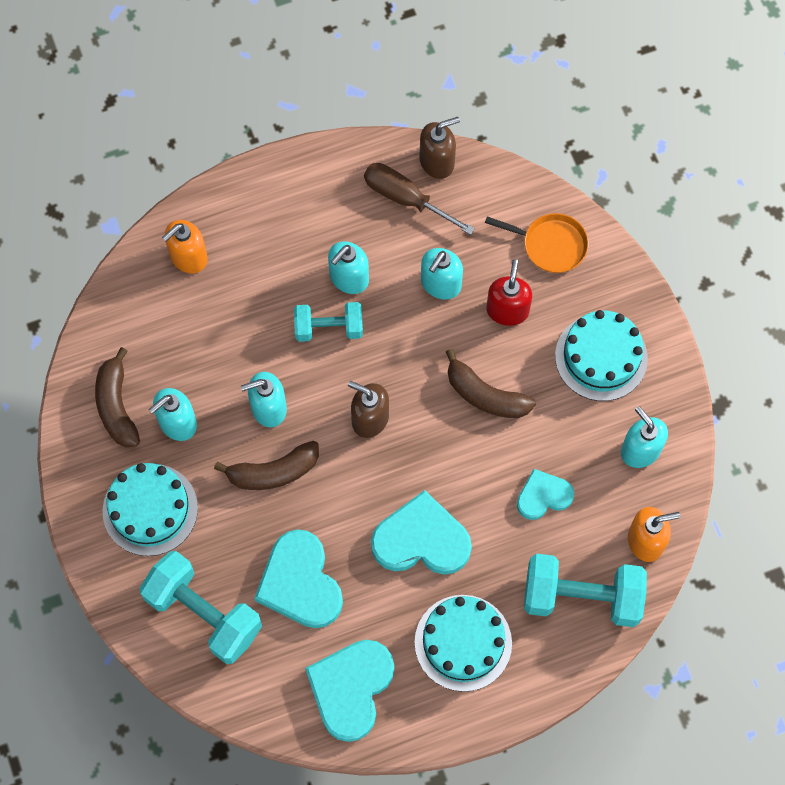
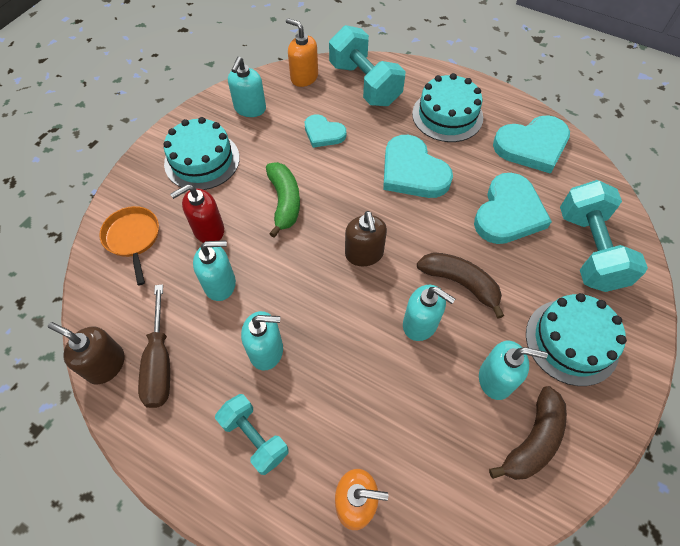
camera: 130 degrees left, 10 degrees down
(329, 328) = (321, 332): turquoise dumbbell -> turquoise dumbbell (254, 437)
(485, 395) = (284, 202): brown banana -> green banana

